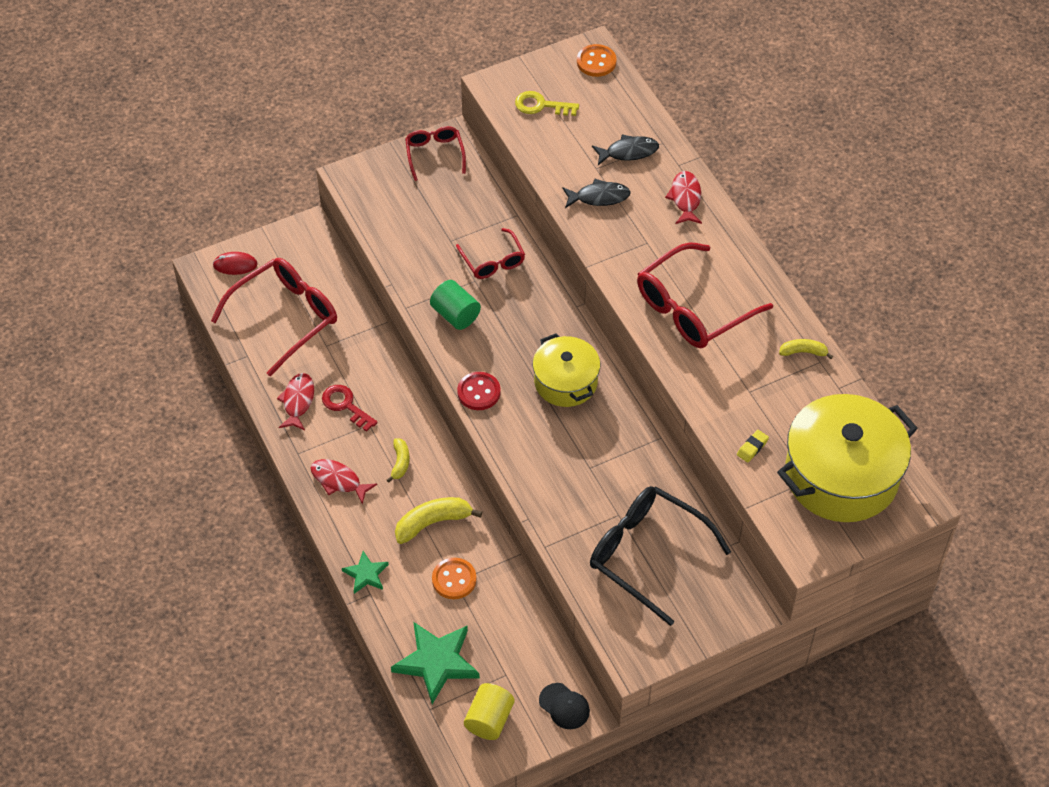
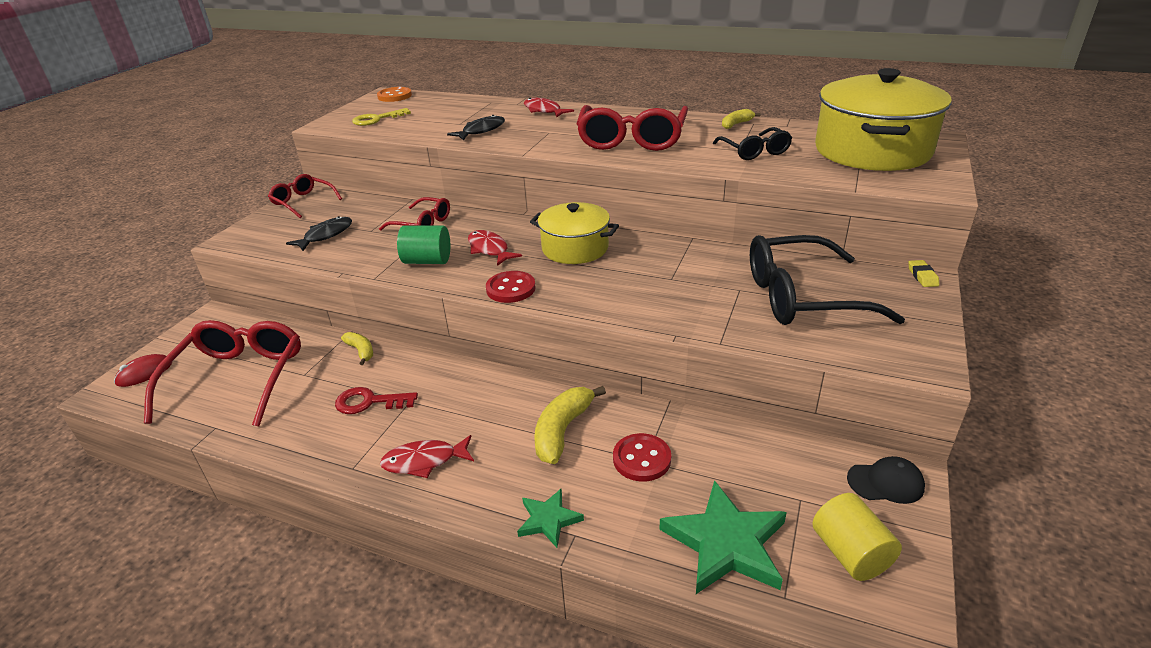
camera: 40 degrees left, 20 degrees down
(298, 401) = (311, 428): red fish -> red fish (489, 249)
(400, 463) = (474, 409): yellow banana -> yellow banana (361, 351)
(454, 579) = (641, 459): orange button -> red button
(628, 152) = (473, 111): black fish -> black fish (325, 235)
(752, 448) = (796, 167): yellow eraser -> yellow eraser (922, 276)
(756, 403) = (754, 151): none -> black glasses

